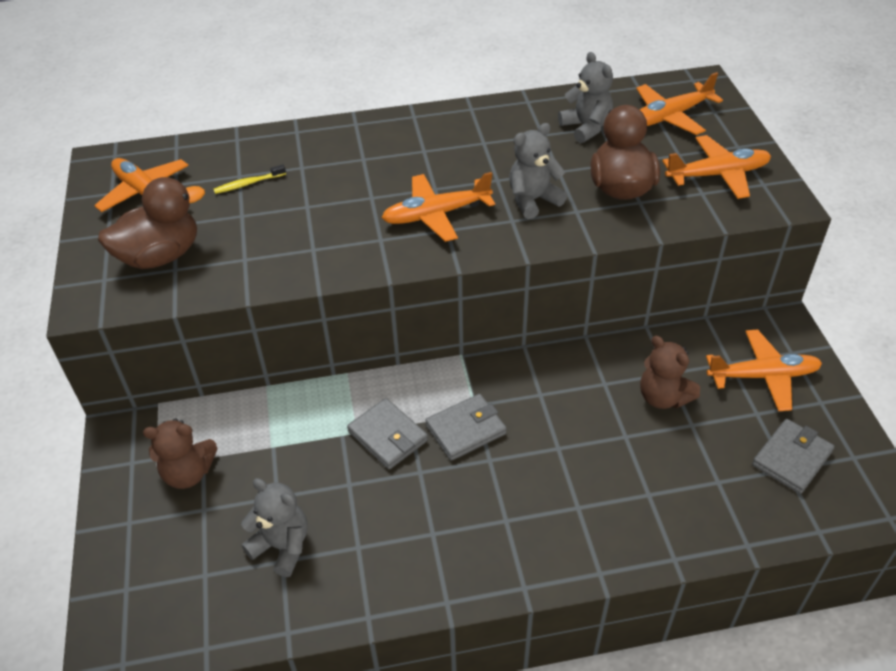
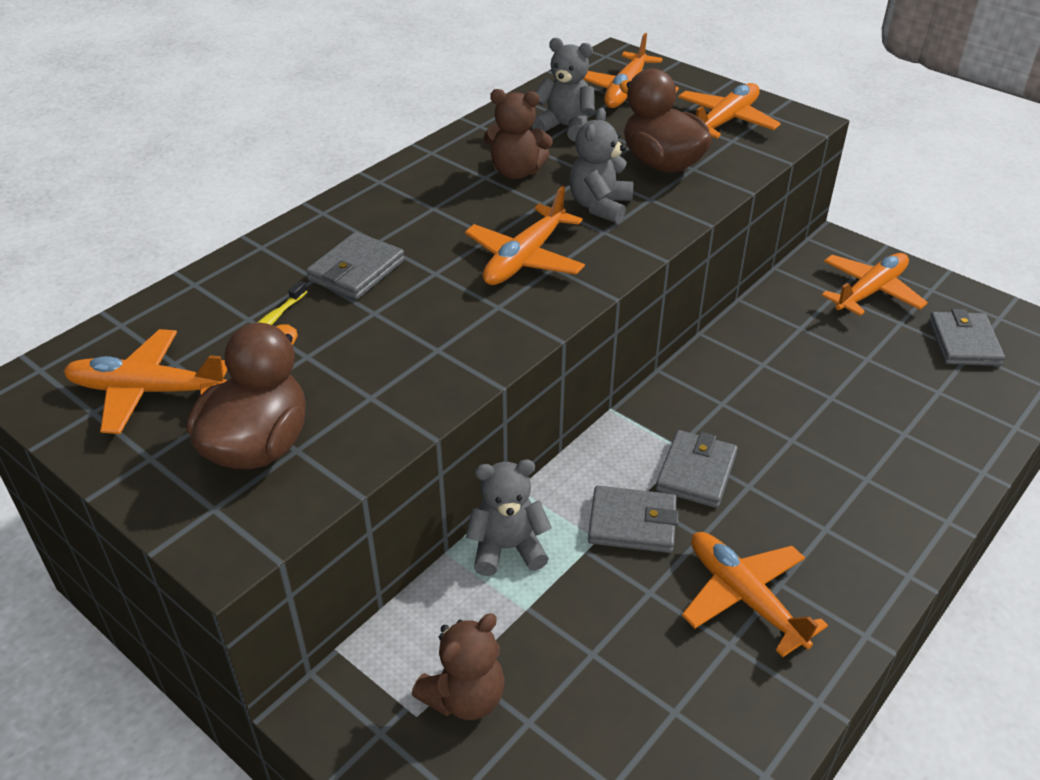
camera: 40 degrees left, 5 degrees down
(282, 546) = (657, 697): grey teddy bear -> grey teddy bear (507, 548)
(329, 173) = (356, 270): none -> grey wallet
(400, 526) = (744, 597): none -> orange plane
(663, 397) = (820, 349): brown teddy bear -> brown teddy bear (516, 172)

